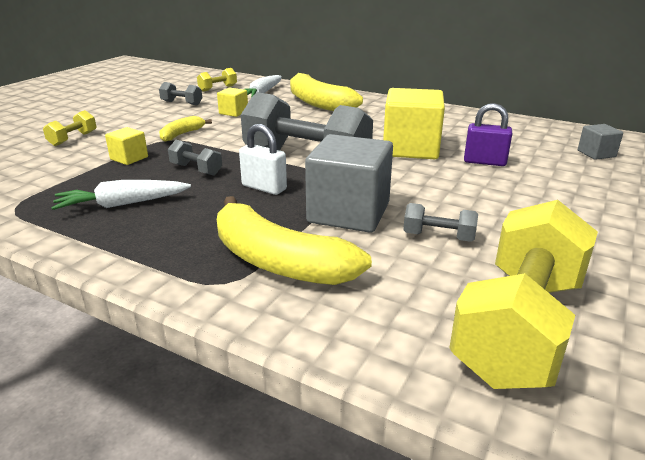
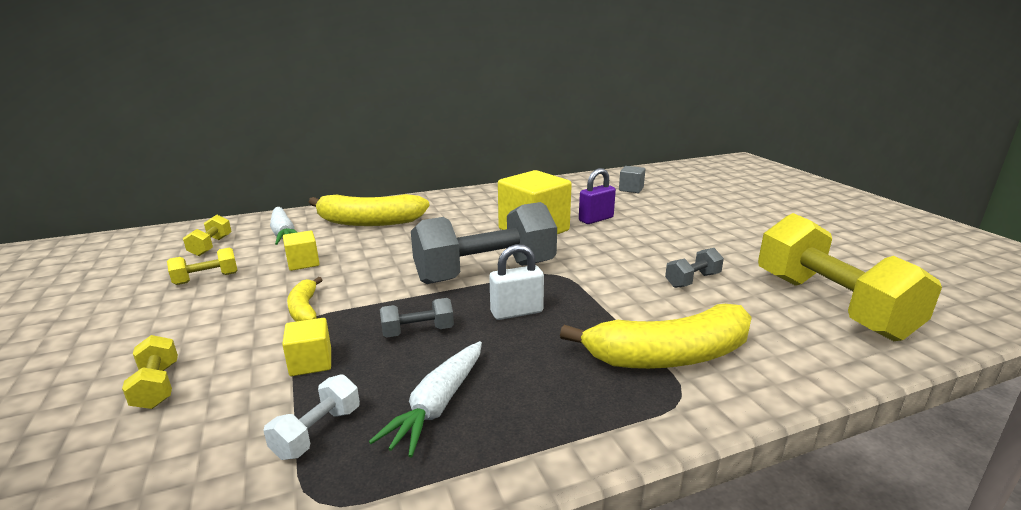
camera: 50 degrees left, 5 degrees down
(68, 185) = (317, 432): none -> white dumbbell
(182, 103) = (206, 279): grey dumbbell -> yellow dumbbell
(348, 213) = (616, 295): grey cube -> none

